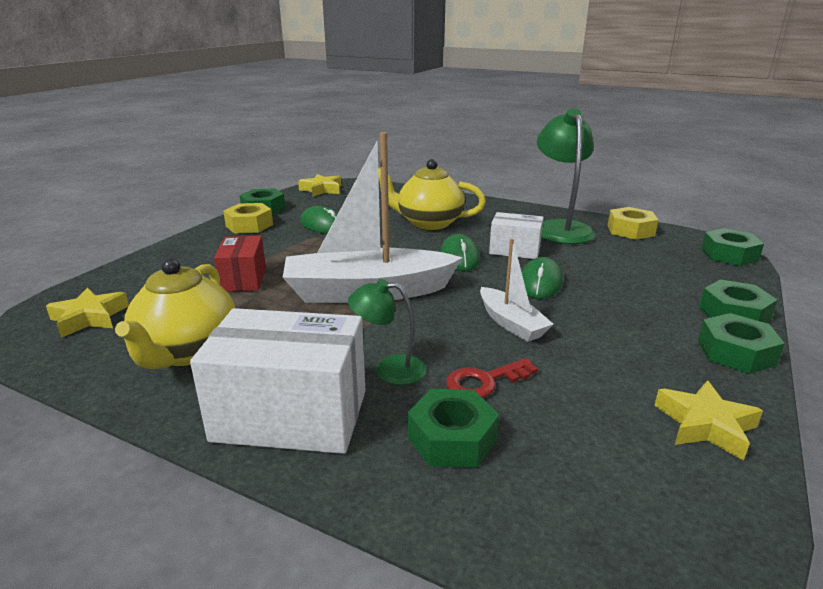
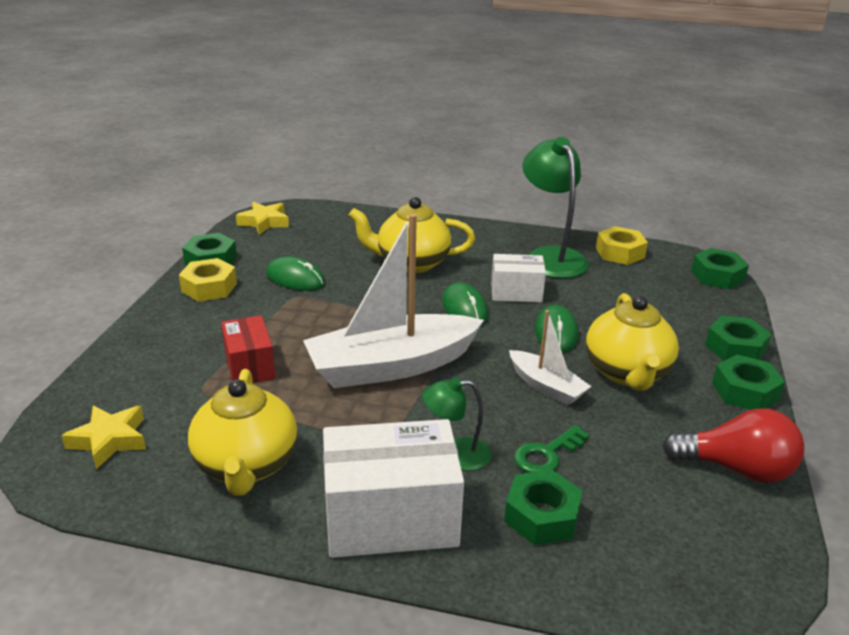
camera: 15 degrees left, 5 degrees up
(485, 381) = (547, 454): red key -> green key
(602, 322) = (627, 373): none -> yellow teapot
(705, 425) = (736, 469): yellow star -> red light bulb

